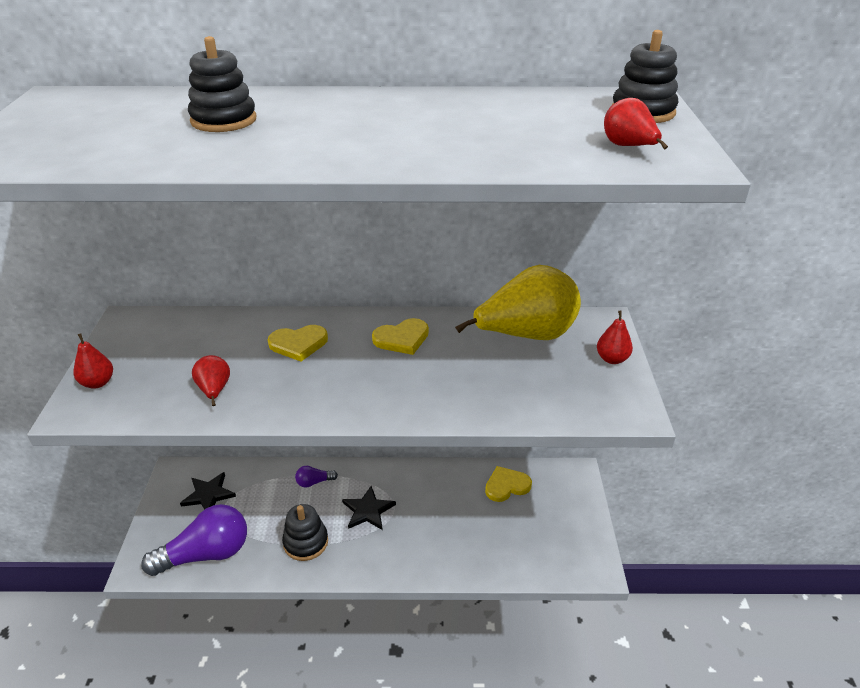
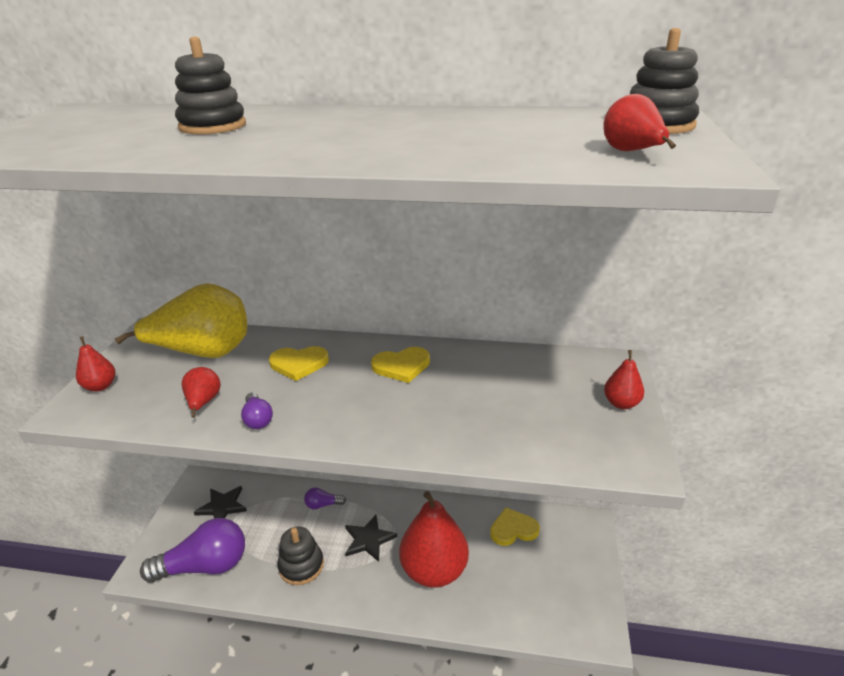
camera: 10 degrees right, 5 degrees down
(275, 402) = (257, 419): none -> purple light bulb
(437, 532) = (434, 570): none -> red pear
(526, 335) = (531, 372): yellow pear -> yellow pear (204, 353)

